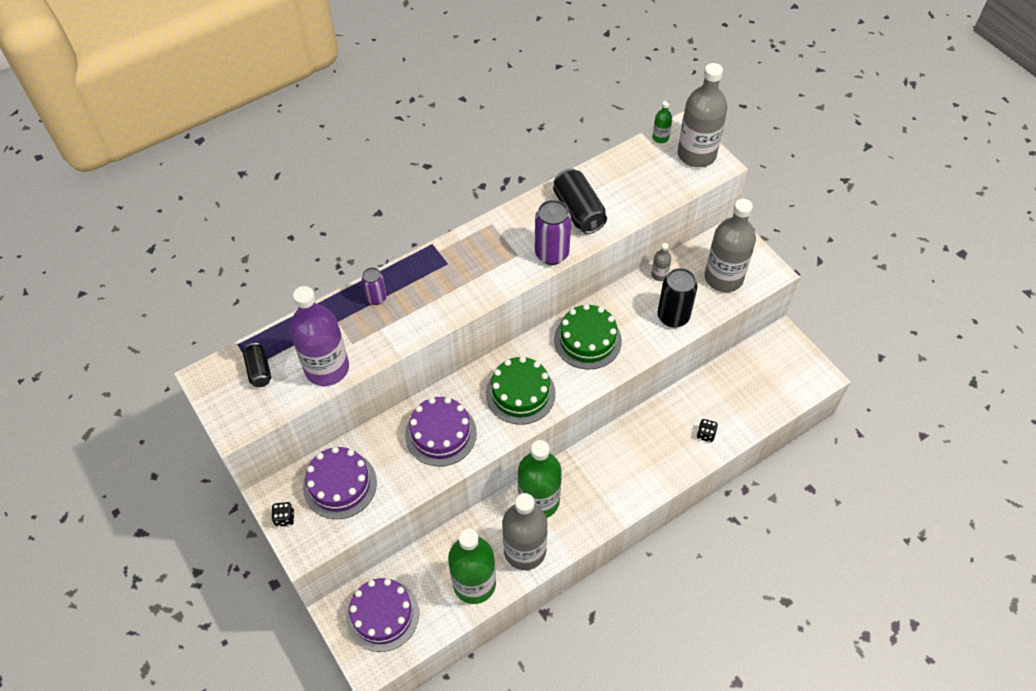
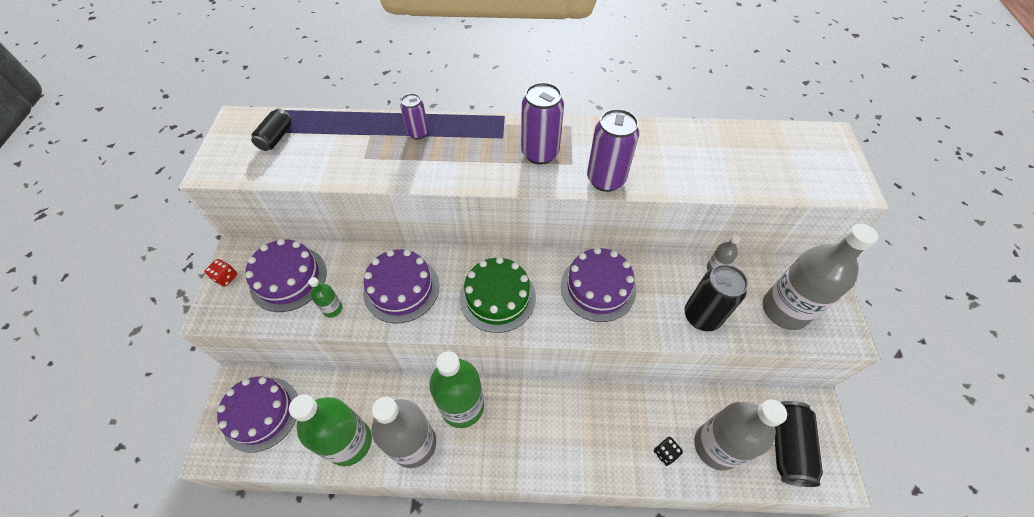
camera: 35 degrees right, 0 degrees up
(285, 518) = (226, 277): black dice -> red dice
(327, 368) = (324, 166): purple bottle -> none
(487, 260) = (540, 153): none -> purple can
(578, 211) = (663, 156): black can -> black can (787, 446)
(587, 340) = (598, 287): green cake -> purple cake
(660, 138) = (801, 133): green bottle -> green bottle (332, 309)
(696, 154) = (833, 166): grey bottle -> grey bottle (716, 446)

